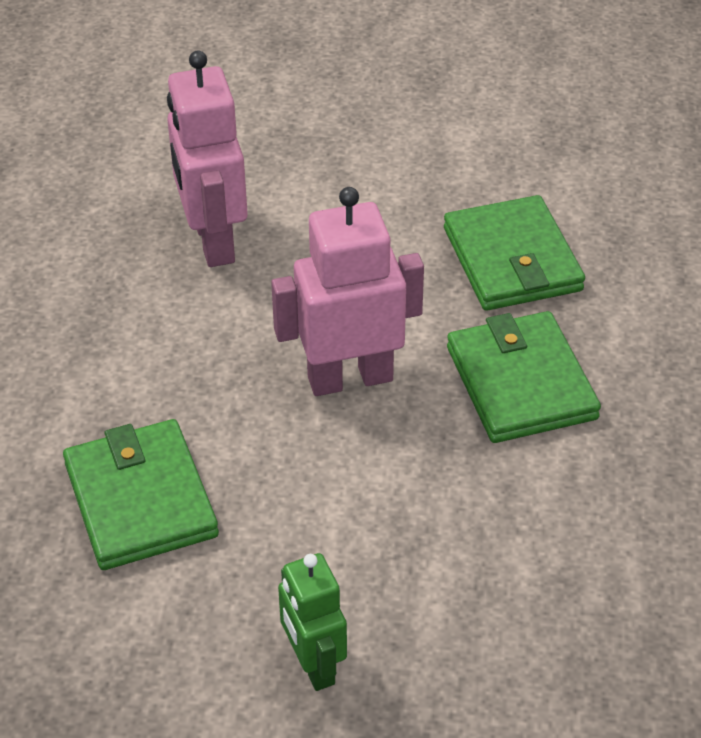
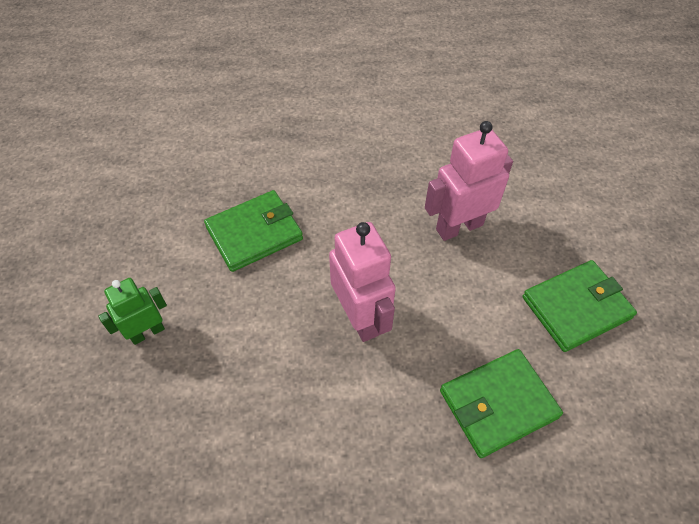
camera: 80 degrees right, 10 degrees up
(520, 383) = (377, 422): green wallet -> green wallet (576, 307)

